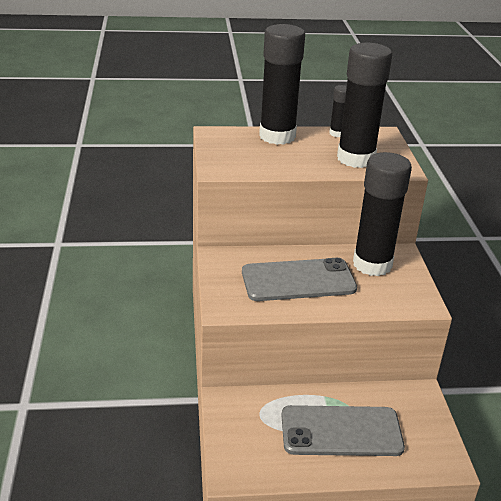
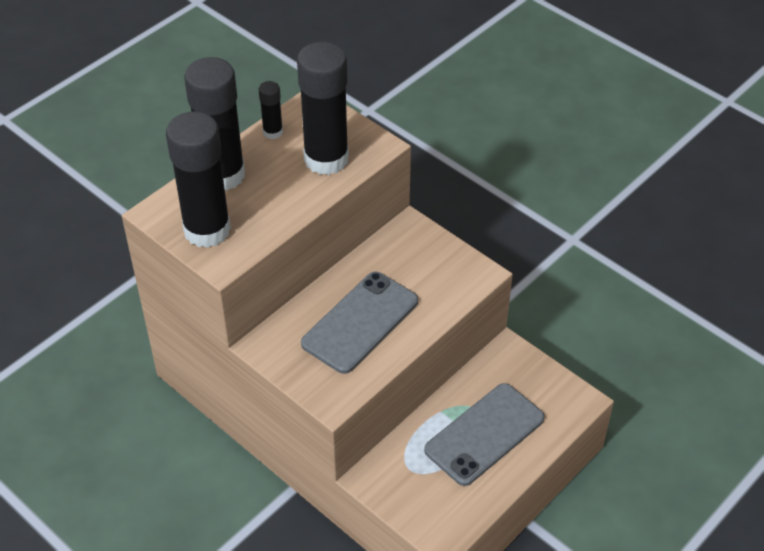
camera: 40 degrees left, 15 degrees up
(372, 264) = (400, 258): black glue stick -> black glue stick (207, 230)

